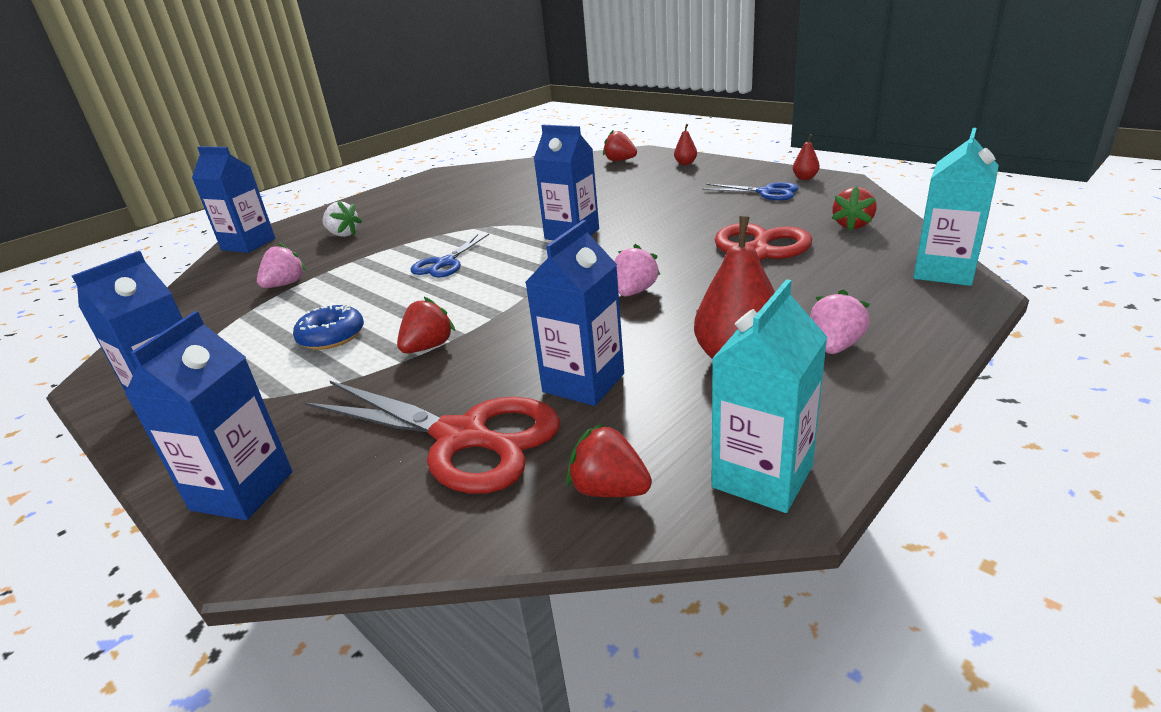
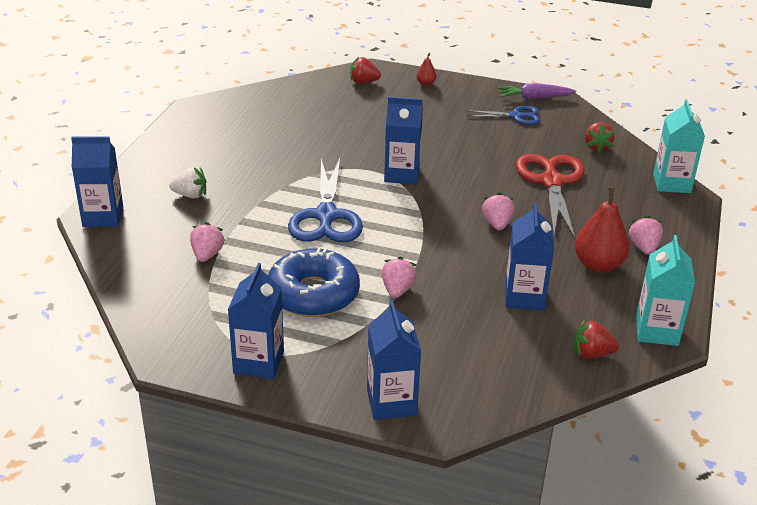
camera: 30 degrees left, 5 degrees up
(331, 336) = (313, 294): blue donut -> blue donut, size x1.81
(428, 347) = (397, 290): red strawberry -> pink strawberry
(445, 263) = (326, 216): blue scissors -> blue scissors, size x1.78
(462, 437) = (486, 344): red scissors -> none
(805, 178) = (534, 98): red pear -> purple carrot

